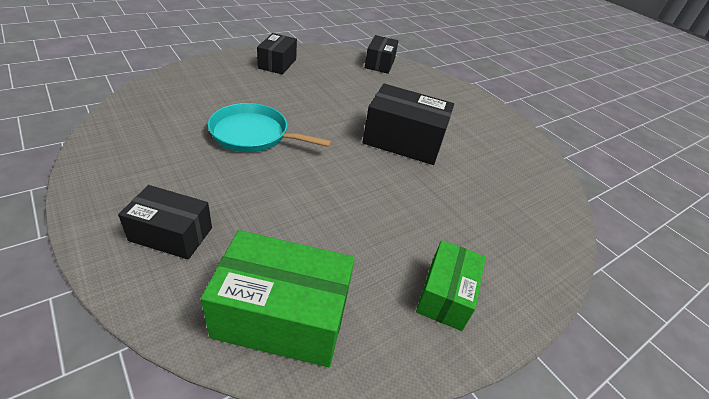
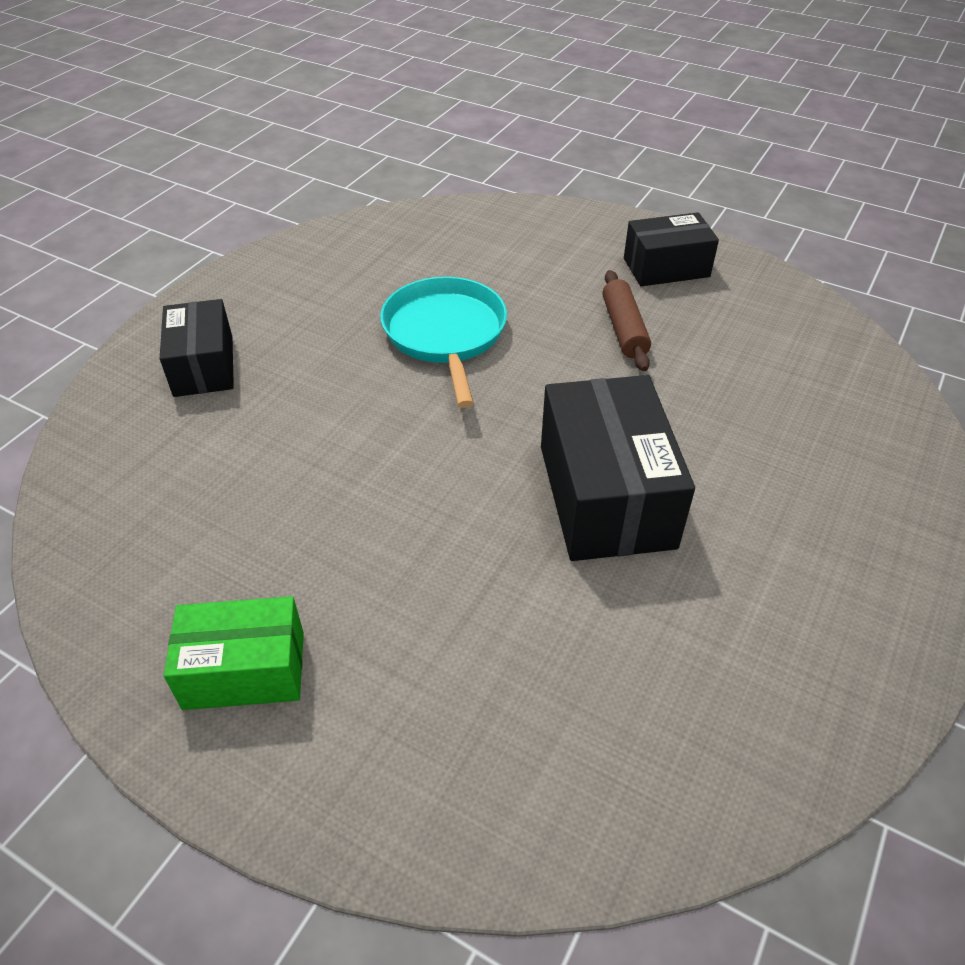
camera: 70 degrees right, 5 degrees up
(282, 316) = (127, 508): green box -> none
(306, 91) = (624, 329): none -> brown rolling pin
(379, 63) = (854, 370): black box -> none

